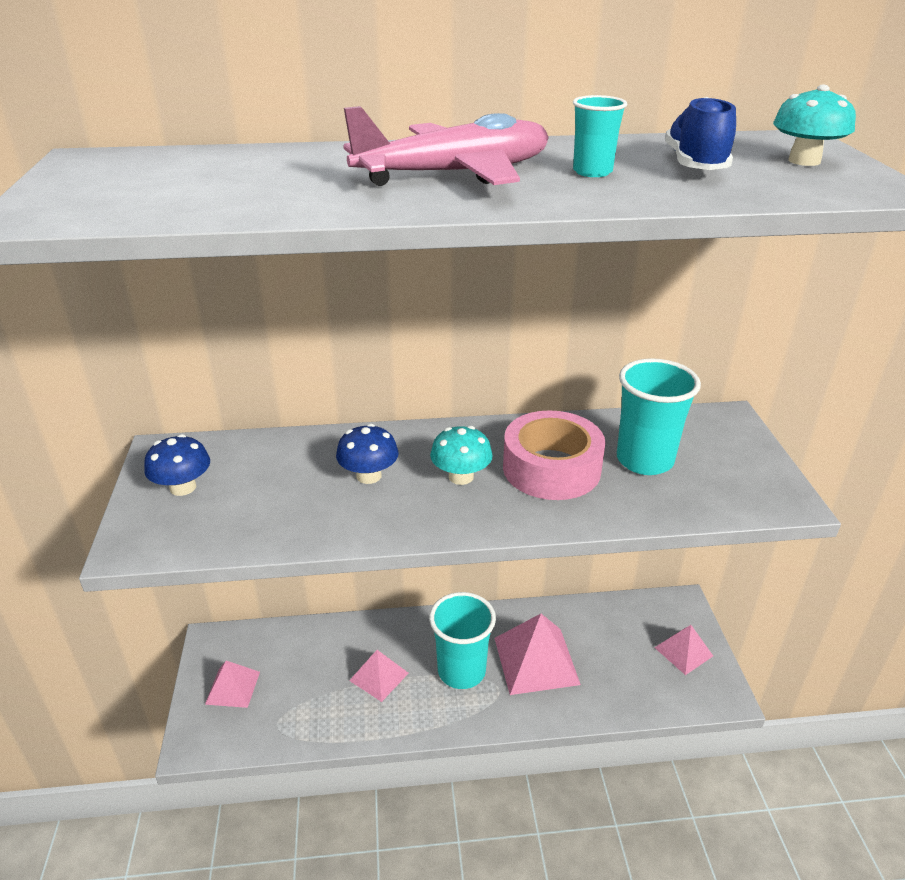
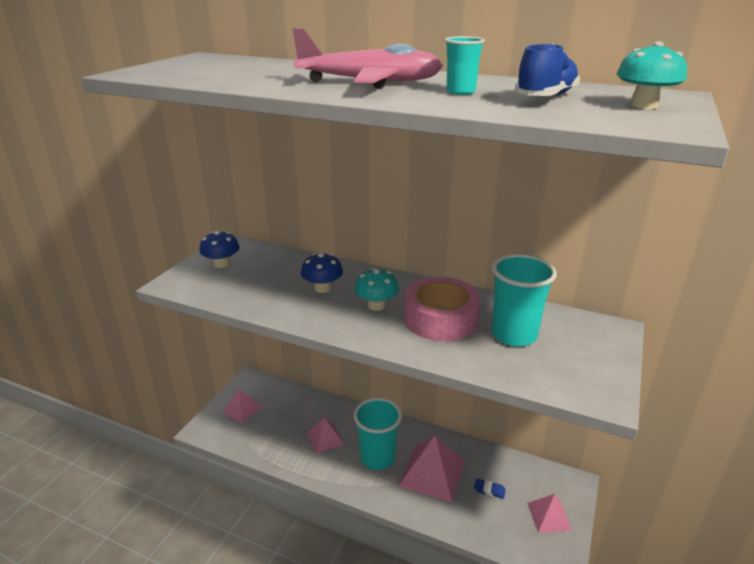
camera: 30 degrees right, 5 degrees down
(608, 651) = (489, 490): none -> blue eraser

